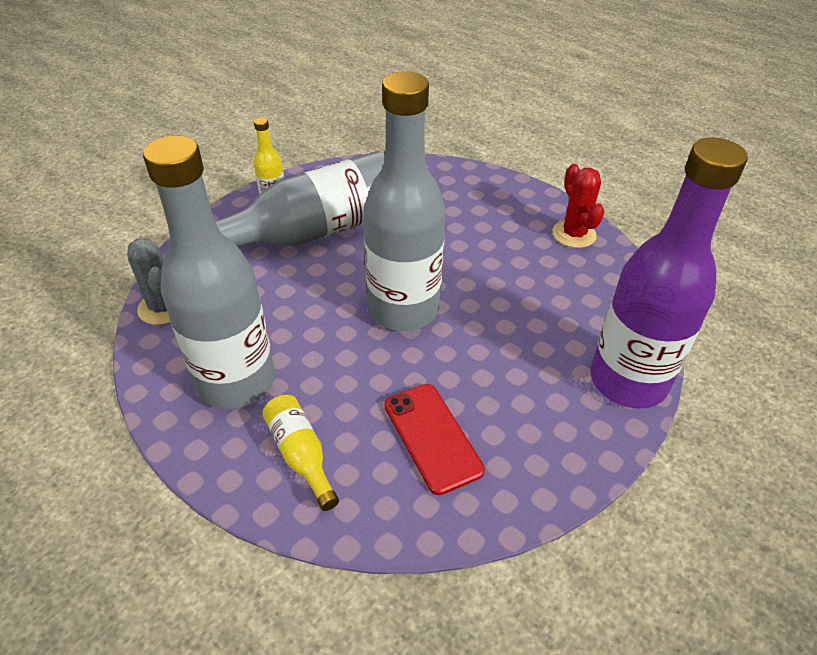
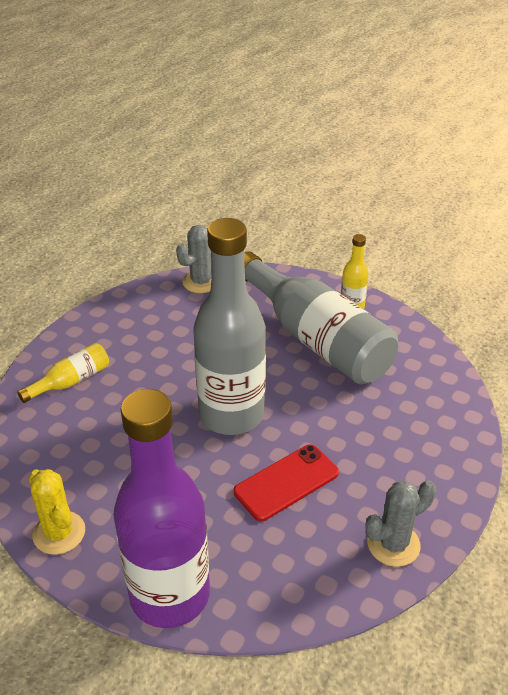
camera: 80 degrees right, 5 degrees down
(236, 381) = (134, 335): grey bottle -> none
(432, 437) = (91, 451): red phone -> red phone (286, 482)
(551, 472) = (59, 533): none -> yellow cactus
(574, 234) = (393, 544): red cactus -> grey cactus

